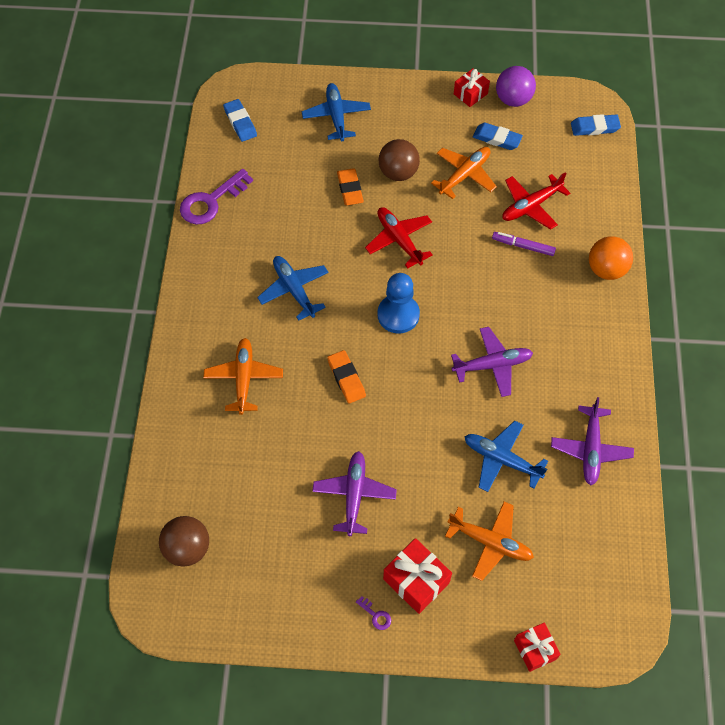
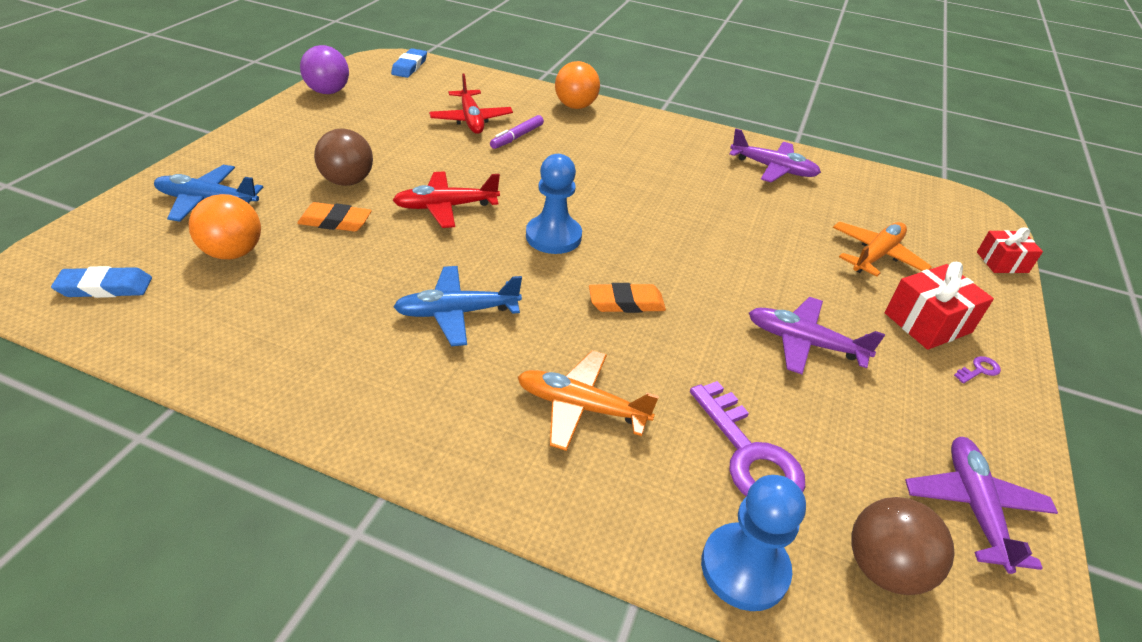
camera: 75 degrees left, 20 degrees down
(166, 480) = (744, 568): none -> blue pawn
(211, 201) = (220, 359): purple key -> purple key (749, 454)
(295, 158) = (233, 252): none -> orange ball
(464, 175) = (395, 142): orange plane -> none
(470, 94) = (291, 110): red gift -> none
(492, 365) = (654, 194): purple plane -> purple plane (973, 506)
(497, 138) = (368, 113): blue eraser -> none
(501, 459) = (774, 221): blue plane -> none

